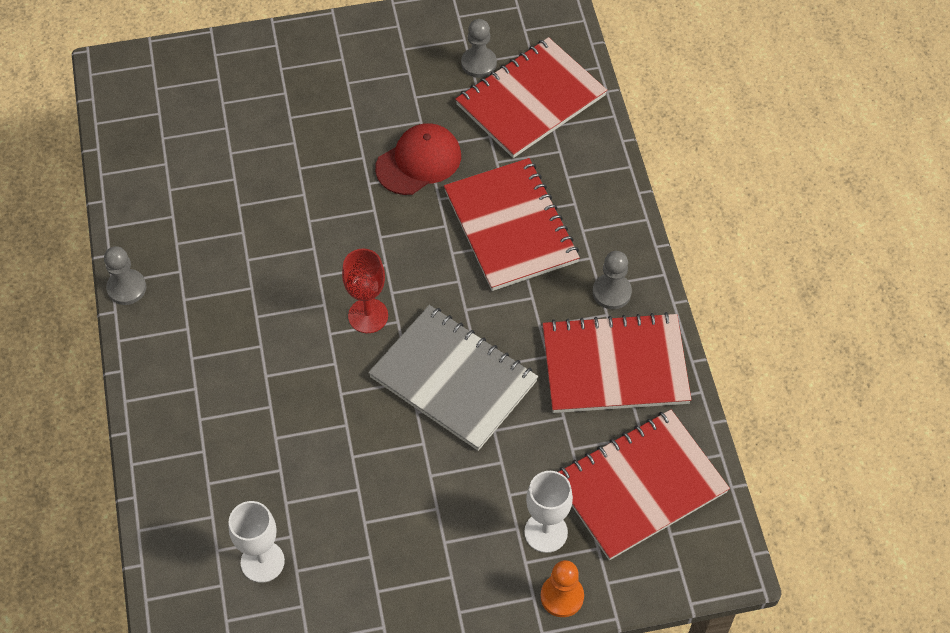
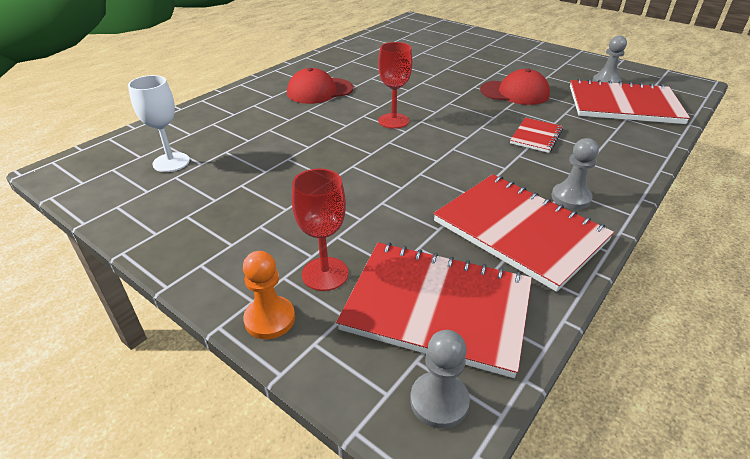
camera: 50 degrees right, 20 degrees down
(126, 288) = (308, 60): grey pawn -> grey pawn (439, 401)
(229, 333) = (319, 91): none -> red cap
(453, 379) = (396, 167): grey notebook -> none
(510, 226) = (536, 136): red notebook -> red notebook, size x0.49
(546, 532) = (325, 274): white goblet -> red goblet

